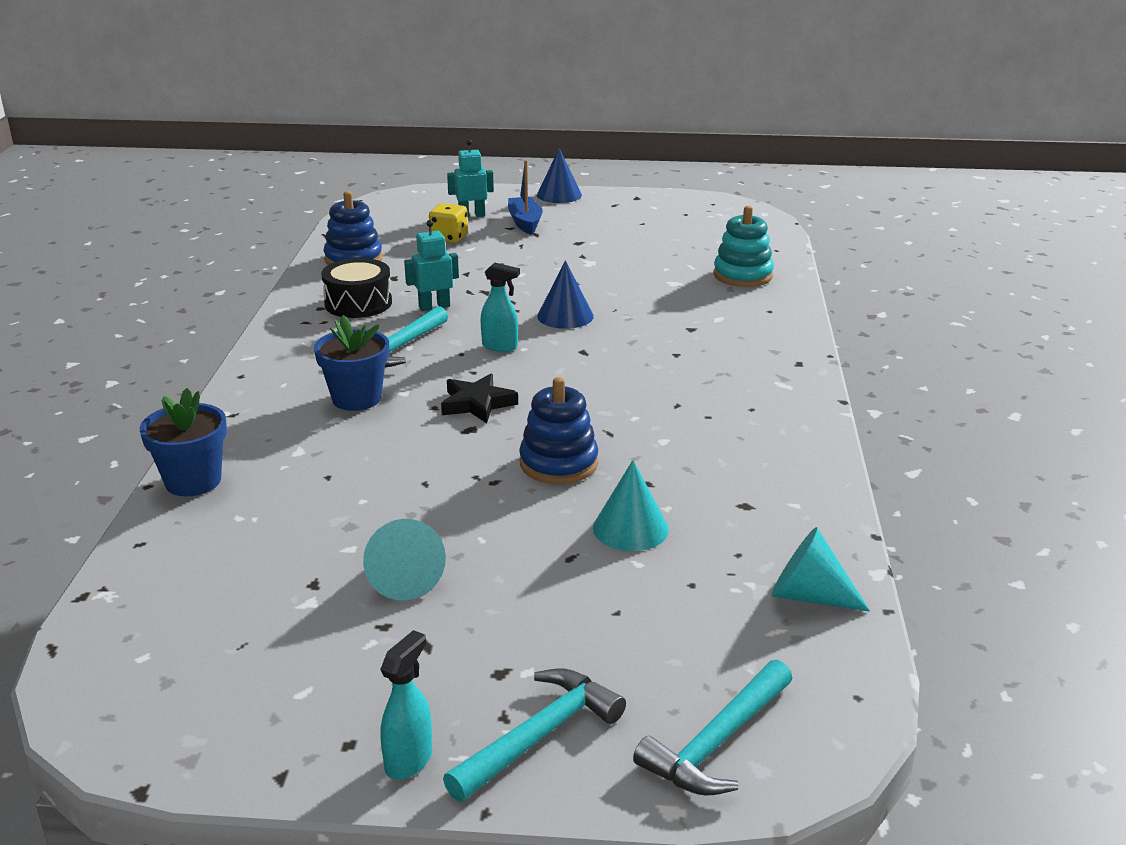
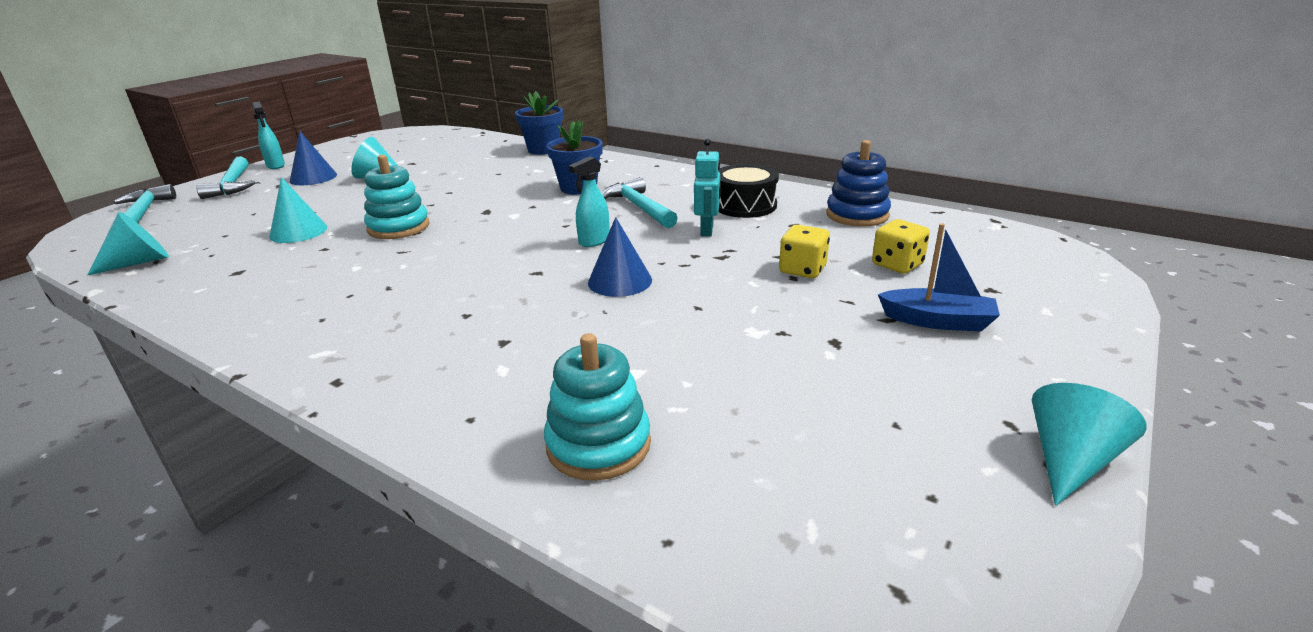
camera: 120 degrees right, 0 degrees up
(472, 215) = (981, 291): turquoise robot -> none
(477, 403) = (515, 218): black star -> none
(484, 263) = (802, 270): none -> yellow dice
(558, 463) = (398, 227): blue stacking toy -> turquoise stacking toy
(559, 195) = (1077, 380): blue cone -> blue cone (313, 177)
(630, 195) = (1070, 461): none -> turquoise cone

